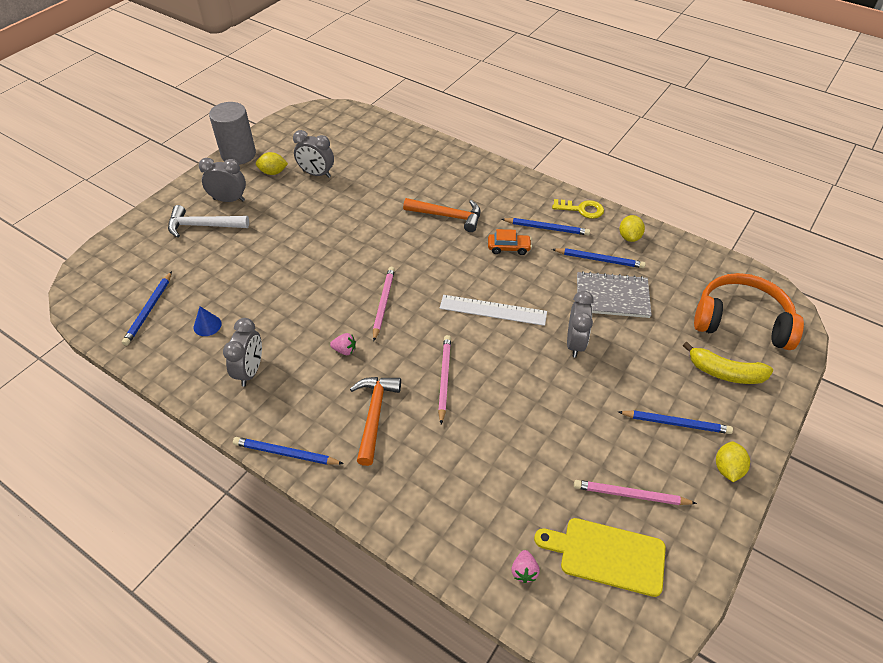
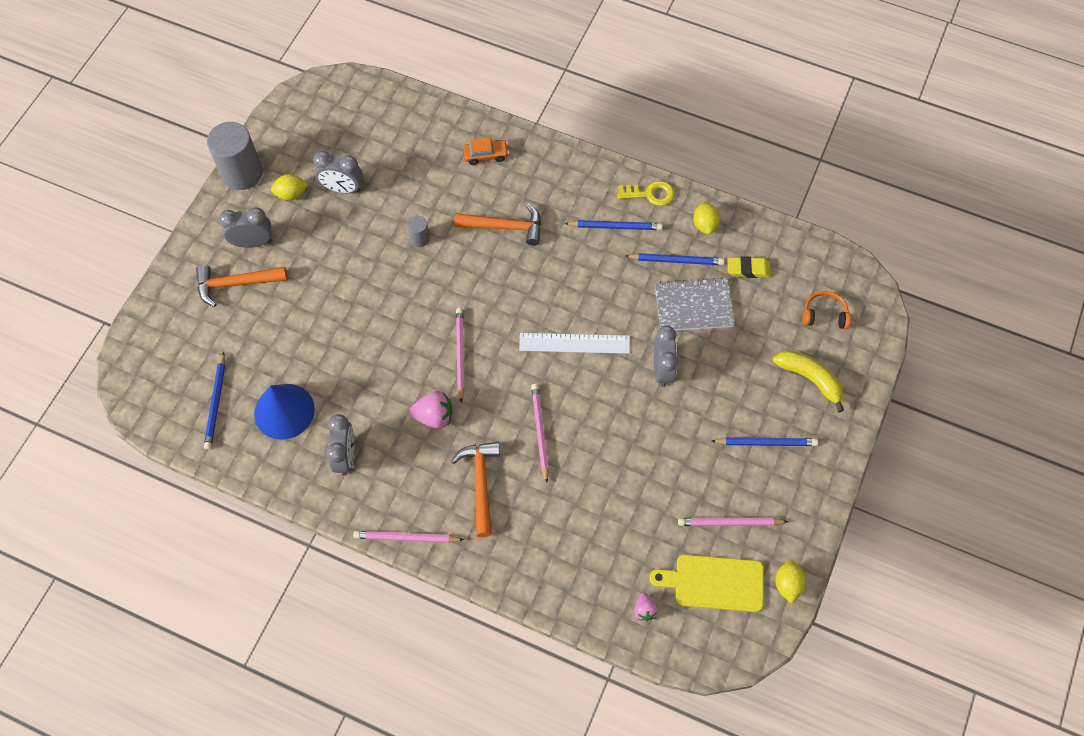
camera: 10 degrees left, 15 degrees up
(203, 226) = (236, 284): white hammer -> orange hammer
(207, 325) = (284, 411): blue cone -> blue cone, size x2.09
(286, 453) = (407, 538): blue pencil -> pink pencil
(345, 350) = (434, 416): pink strawberry -> pink strawberry, size x1.66
(371, 215) = (419, 238): none -> grey cylinder
(508, 248) = (578, 260): orange car -> orange car (486, 155)
(667, 275) = (748, 269): none -> yellow eraser
(725, 372) = (810, 379): yellow banana -> yellow banana turned 150 degrees counterclockwise
(727, 468) = (814, 481): yellow lemon -> yellow lemon (787, 584)
(741, 320) = (824, 314): orange headphones -> orange headphones, size x0.47

